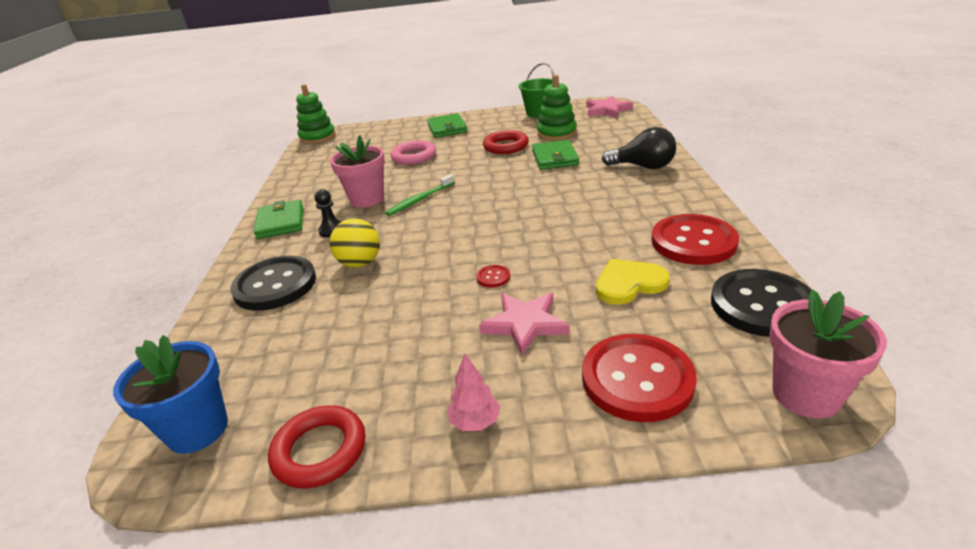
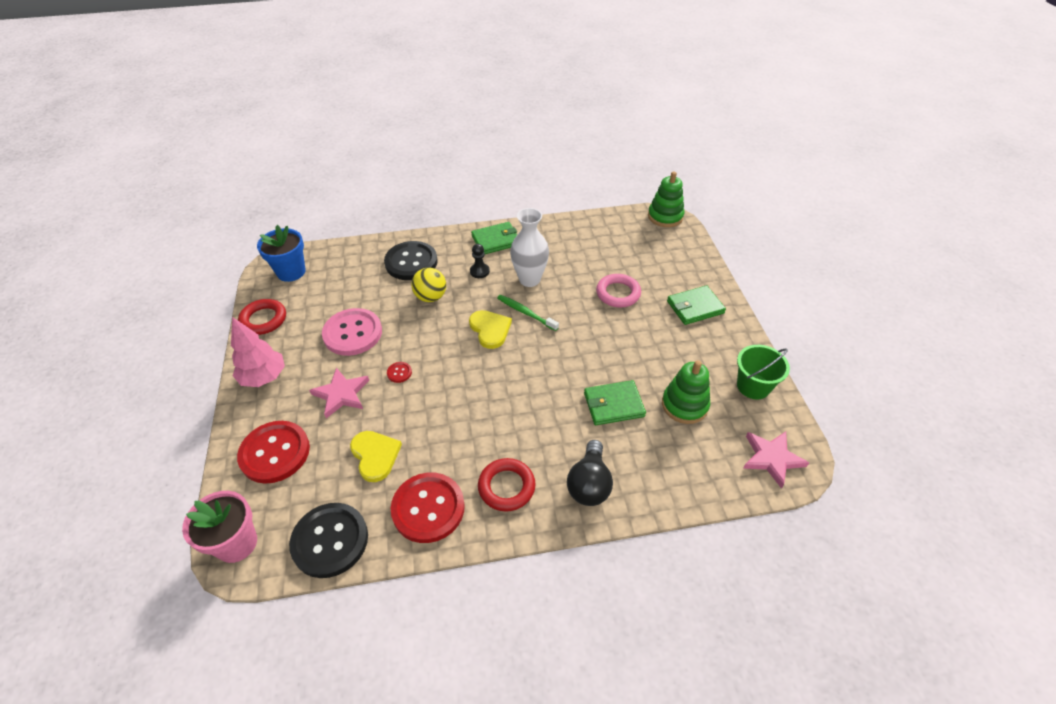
camera: 80 degrees right, 15 degrees up
(367, 199) = (529, 279): pink flower pot -> white vase
(403, 327) = (353, 333): none -> pink button
(438, 219) = (490, 329): none -> yellow heart
(475, 422) = (264, 377): pink tree -> pink tree, size x1.75
(506, 146) = (645, 361): red ring -> red ring (506, 487)

